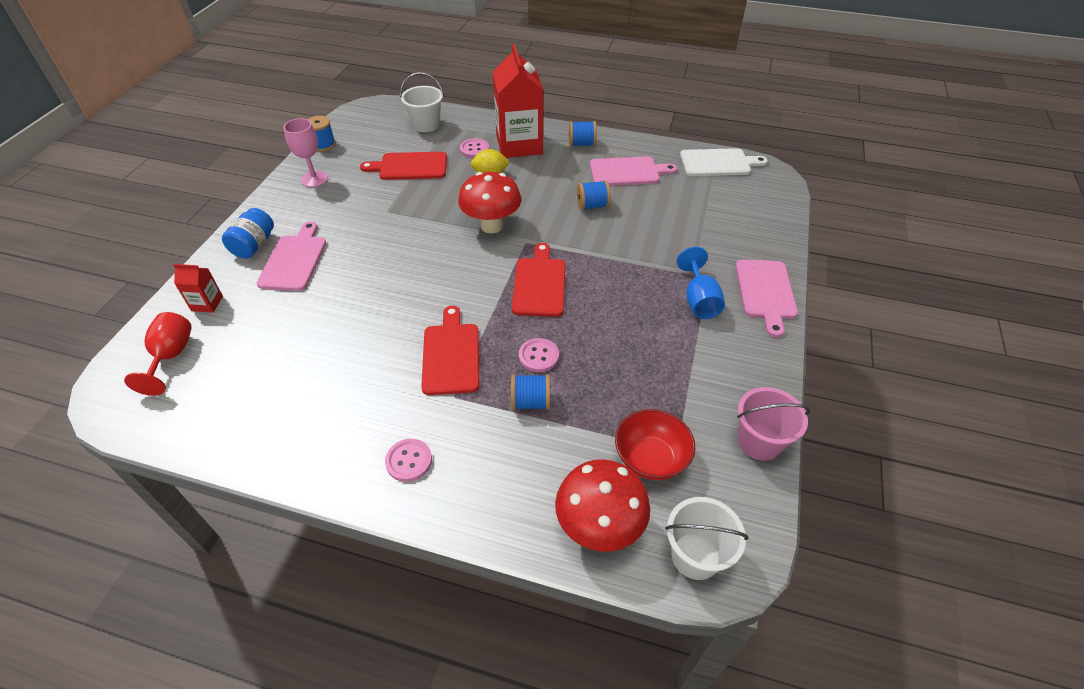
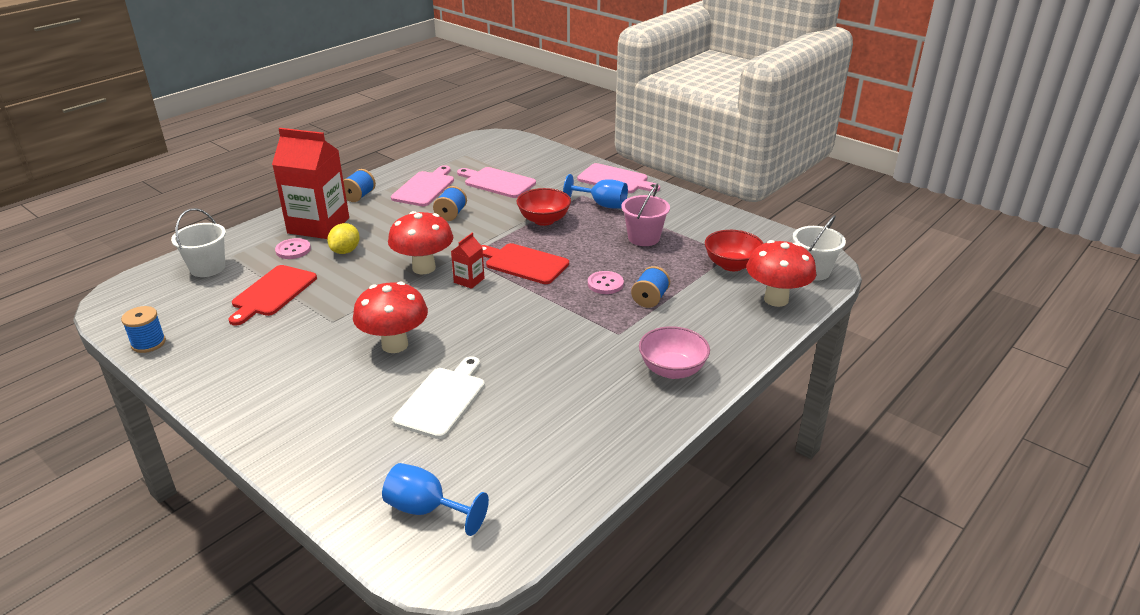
camera: 65 degrees left, 15 degrees down
(171, 356) = (426, 509): red goblet -> blue goblet
(207, 303) = (359, 473): red carton -> red carton (469, 280)
(254, 245) = (289, 424): blue jar -> none
(294, 260) = (349, 396): pink cutting board -> pink cutting board (497, 182)
(314, 179) = (211, 360): pink goblet -> none
(370, 256) = (395, 345): none -> red mushroom
(409, 461) = (672, 370): pink button -> pink bowl
(451, 355) = (571, 325): red cutting board -> none
(630, 268) = (544, 220): none -> red bowl
(718, 163) = (459, 151): white cutting board -> white cutting board (442, 400)
(759, 442) = (741, 224): pink bucket -> pink bucket (643, 238)

